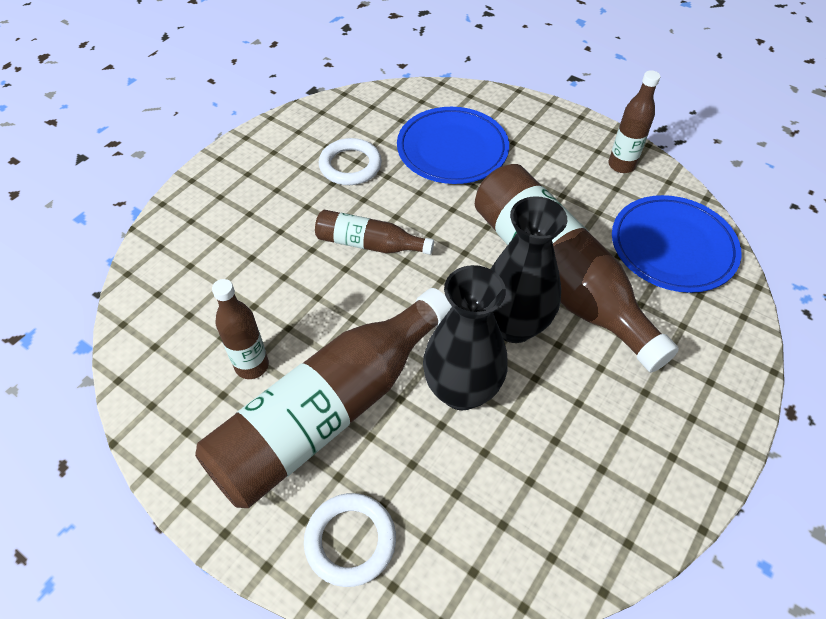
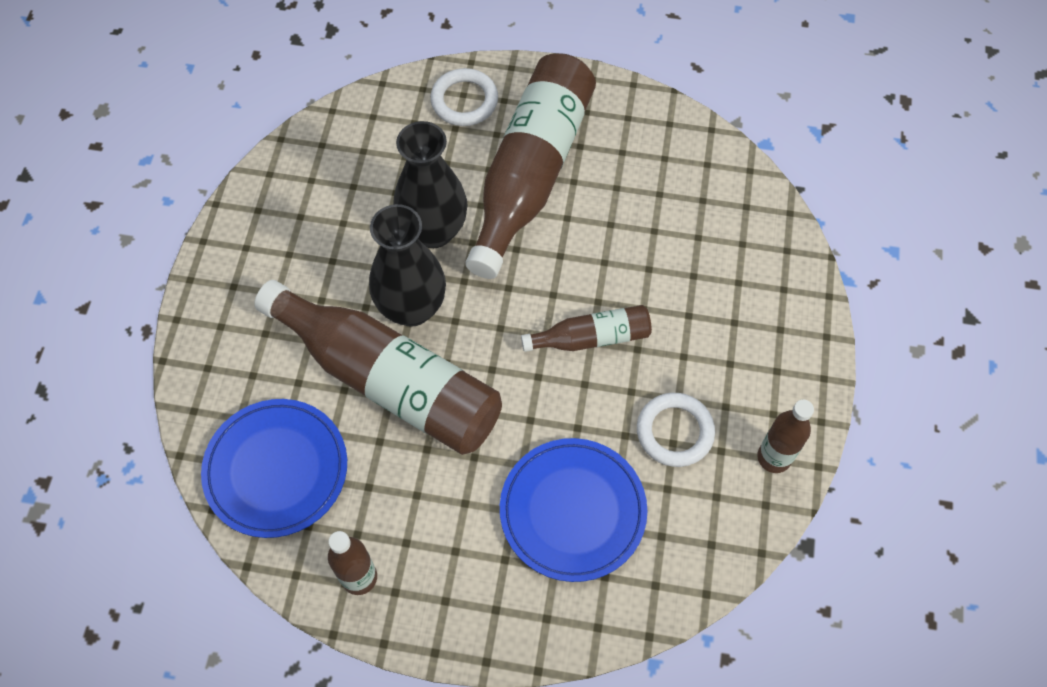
camera: 155 degrees right, 10 degrees up
(252, 366) = (616, 181): brown bottle -> brown bottle (774, 457)

